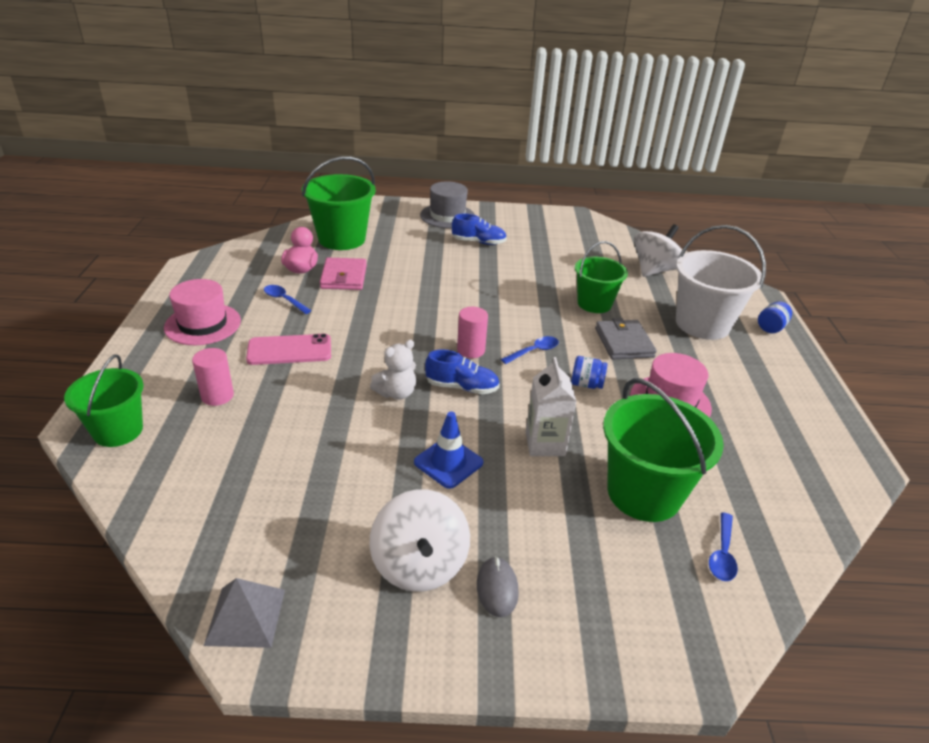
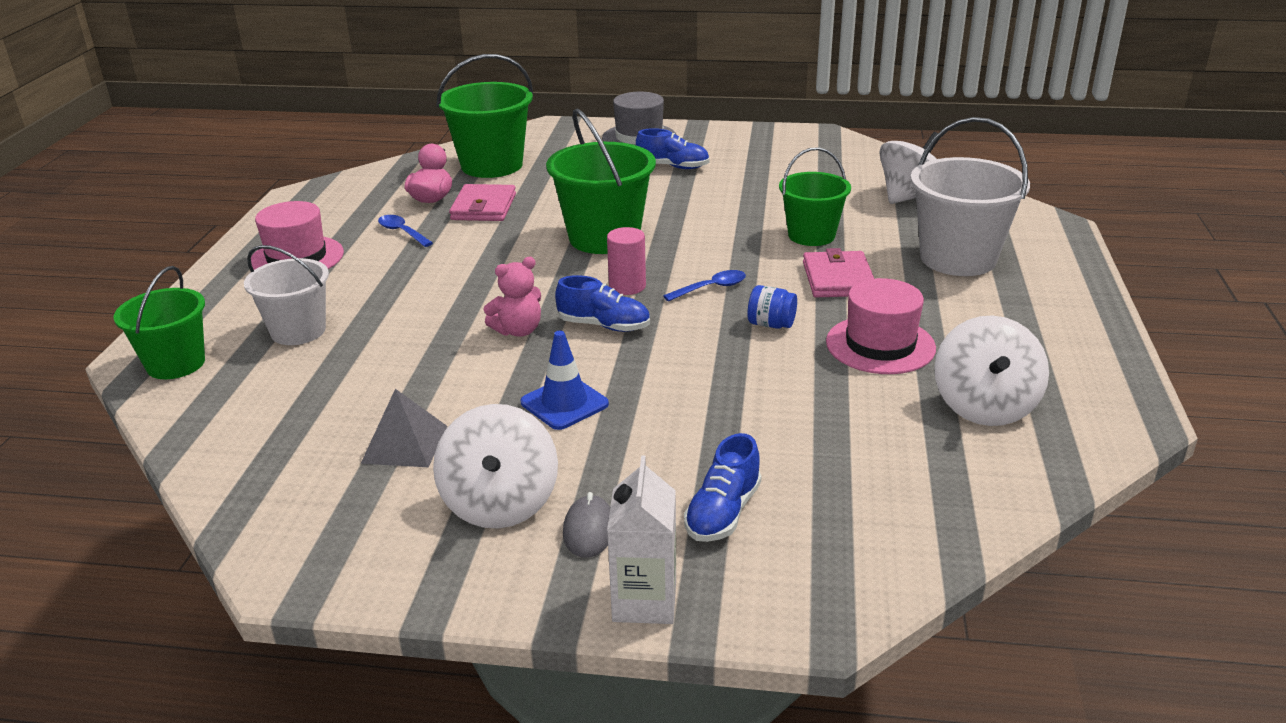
camera: 10 degrees right, 5 degrees down
(217, 396) = (298, 331): pink cylinder -> white bucket
(245, 616) = (283, 544): grey pyramid -> grey pyramid (405, 444)
(289, 350) = (396, 285): pink phone -> none
(396, 393) = (518, 331): white teddy bear -> pink teddy bear
(545, 443) = (695, 386): white carton -> white carton (644, 601)
(597, 565) = (723, 513): none -> blue shoe
(624, 342) = (838, 279): grey wallet -> pink wallet
(643, 493) = (810, 441): green bucket -> green bucket (604, 238)
(722, 554) = (894, 507): blue spoon -> none
(759, 456) = (984, 406): none -> white spinning top
(771, 327) = (1057, 262): blue jar -> none

